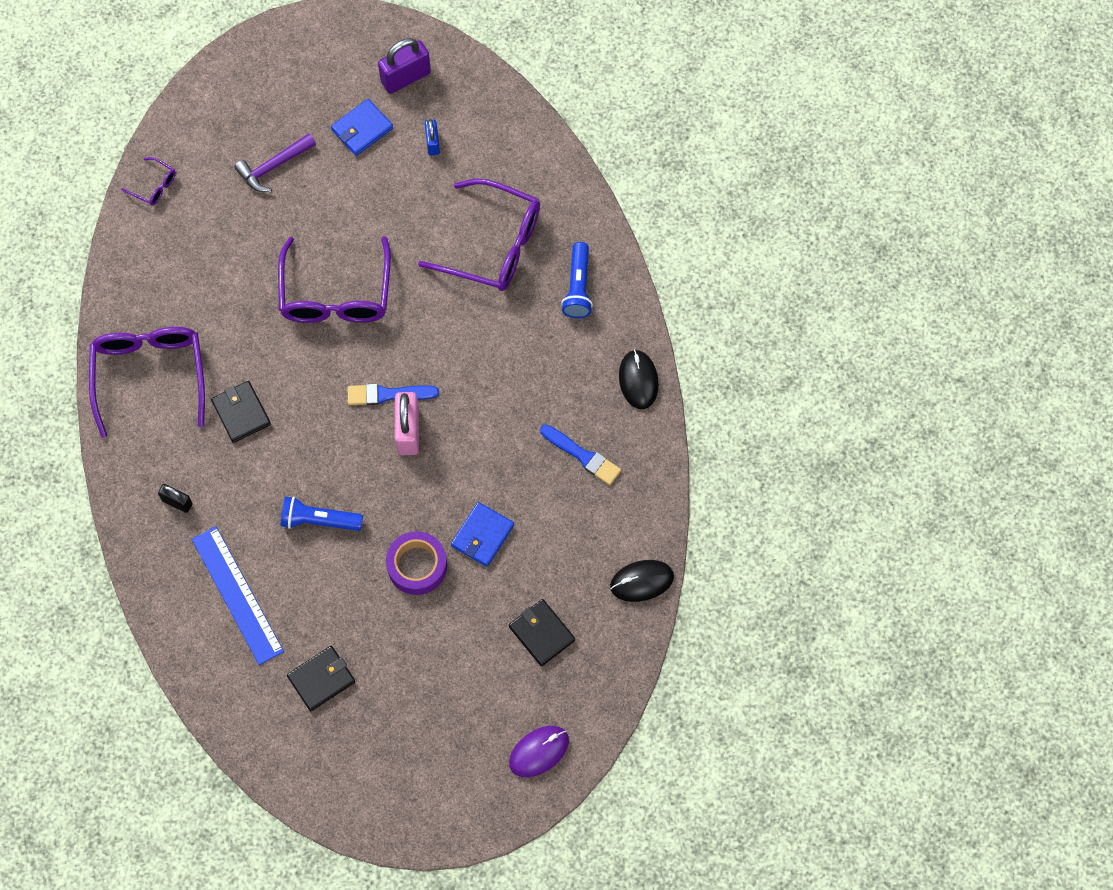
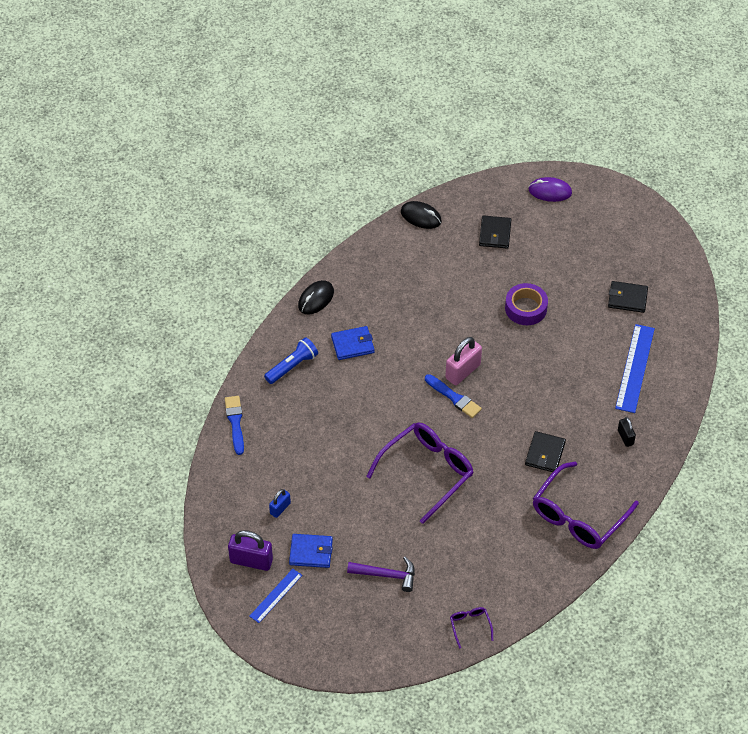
camera: 135 degrees left, 15 degrees down
(319, 520) = (555, 368): blue flashlight -> none
(351, 67) = (276, 595): none -> blue ruler
(482, 535) = (477, 295): blue wallet -> blue wallet (352, 345)
(493, 245) = (311, 425): purple glasses -> none
(582, 456) = (385, 289): blue brush -> blue brush (235, 422)

